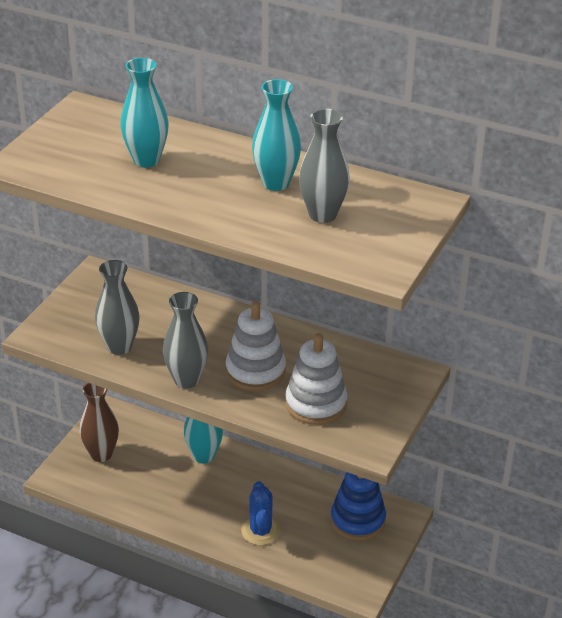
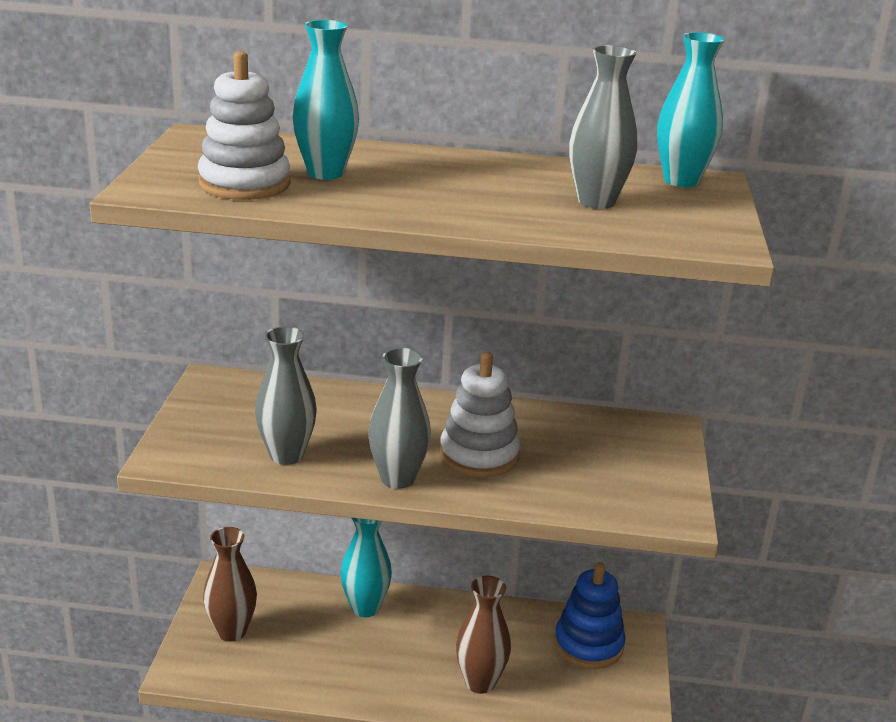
camera: 20 degrees left, 10 degrees down
(260, 531) = (480, 682): blue cactus -> brown vase
(276, 183) = (510, 180): turquoise vase -> turquoise vase (681, 181)
(316, 404) = (577, 479): white stacking toy -> white stacking toy (244, 184)

